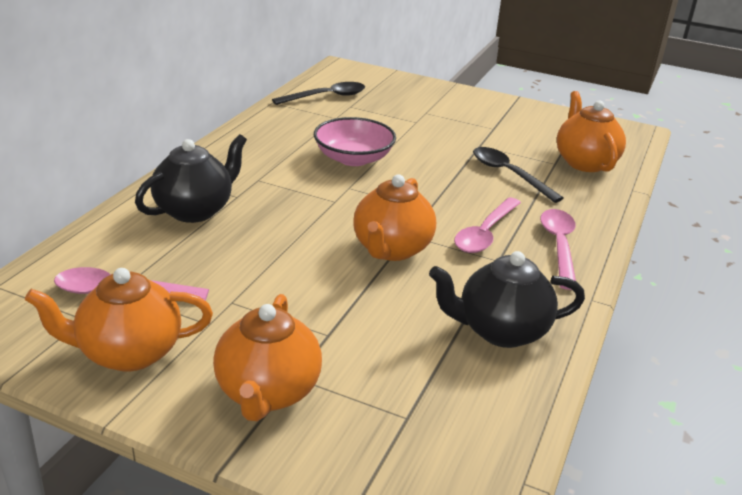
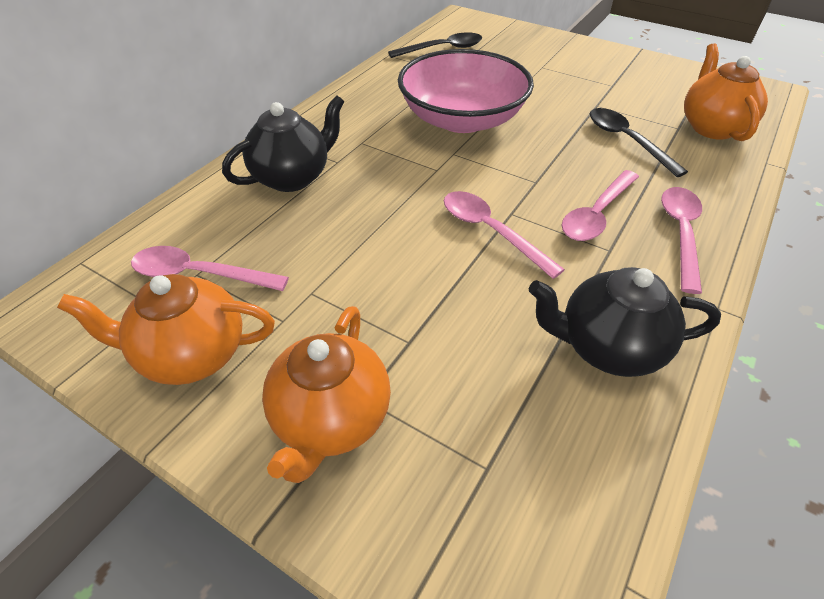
camera: 10 degrees right, 15 degrees up
(353, 158) = (462, 119): pink bowl -> pink bowl, size x1.53
(391, 249) = (491, 231): orange teapot -> pink spoon

